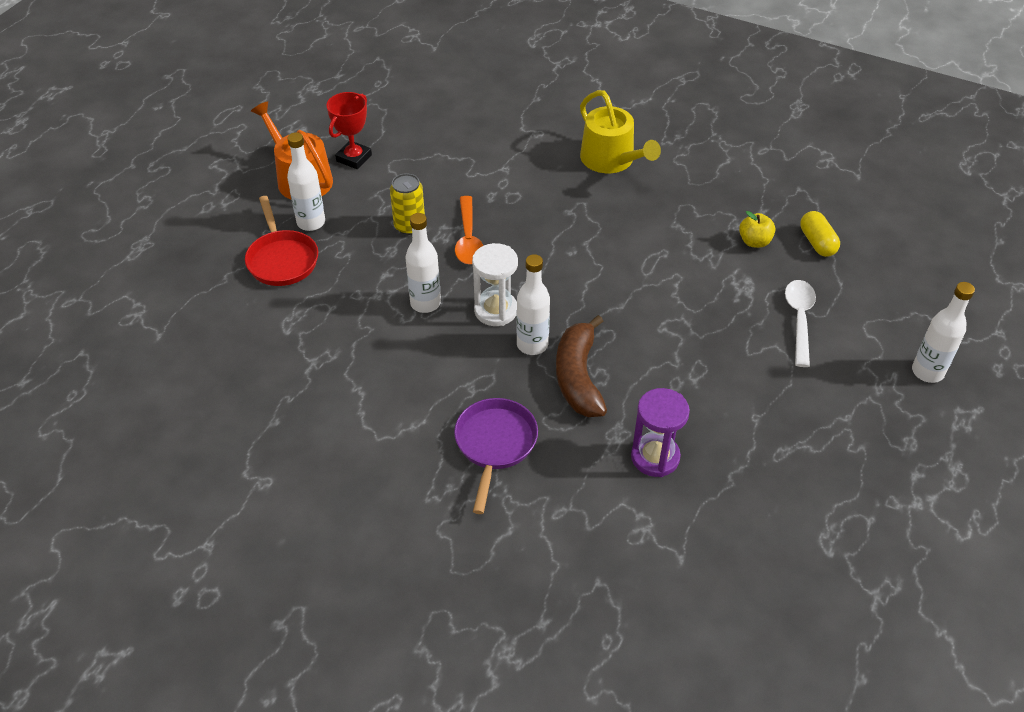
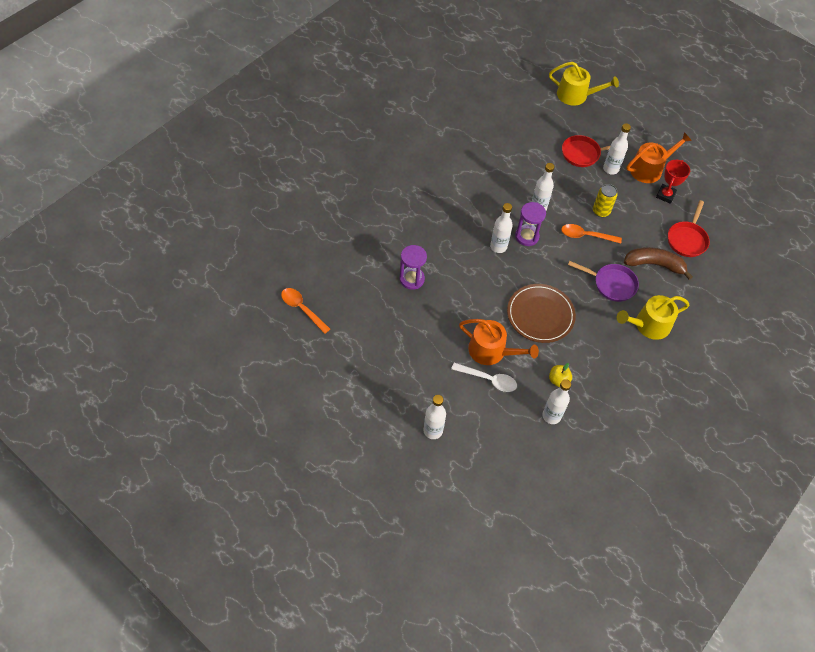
camera: 100 degrees right, 10 degrees up
(129, 283) = (576, 95): none -> yellow watering can
(354, 158) = (665, 195): red trophy -> red trophy turned 75 degrees clockwise
(437, 132) = (687, 239): none -> red pan
(495, 444) = (437, 217): purple pan -> purple pan (611, 284)
(496, 310) = (526, 236): white hourglass -> purple hourglass
(578, 377) = (471, 261): brown banana -> brown banana (654, 264)
(649, 274) = (540, 315): none -> brown plate
(746, 323) = (491, 351): none -> orange watering can
(807, 627) = (302, 309): none -> orange spoon
(817, 242) = (551, 416): yellow capsule -> white bottle

